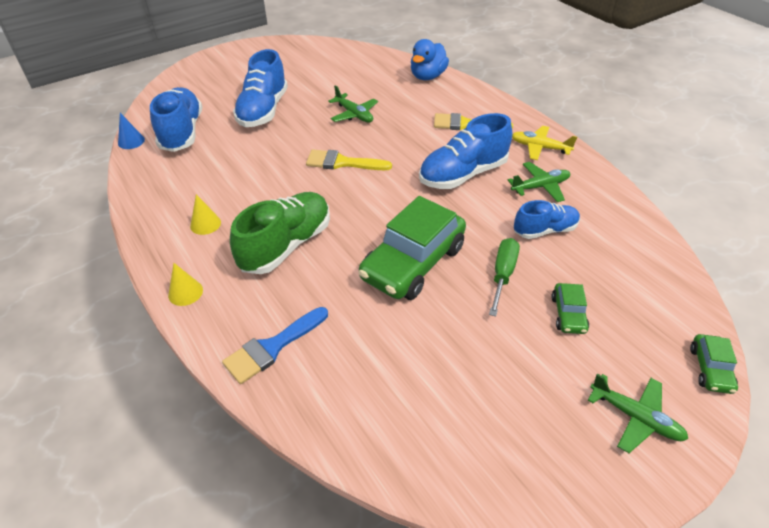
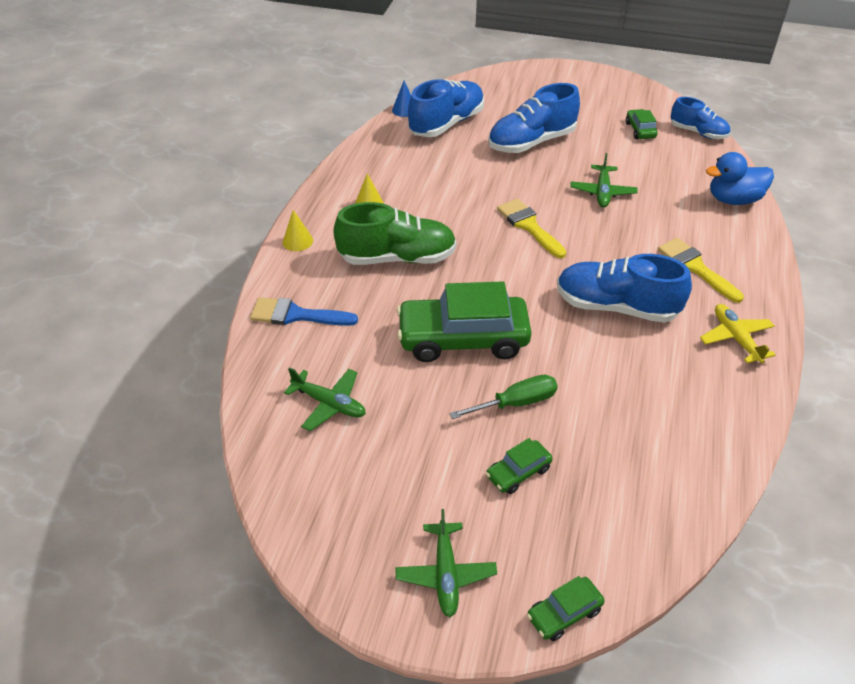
camera: 50 degrees right, 0 degrees up
(320, 67) = (640, 130): none -> green car
(540, 187) = (672, 369): green plane -> green plane (329, 404)
(544, 230) = (611, 403): blue shoe -> blue shoe (698, 133)

